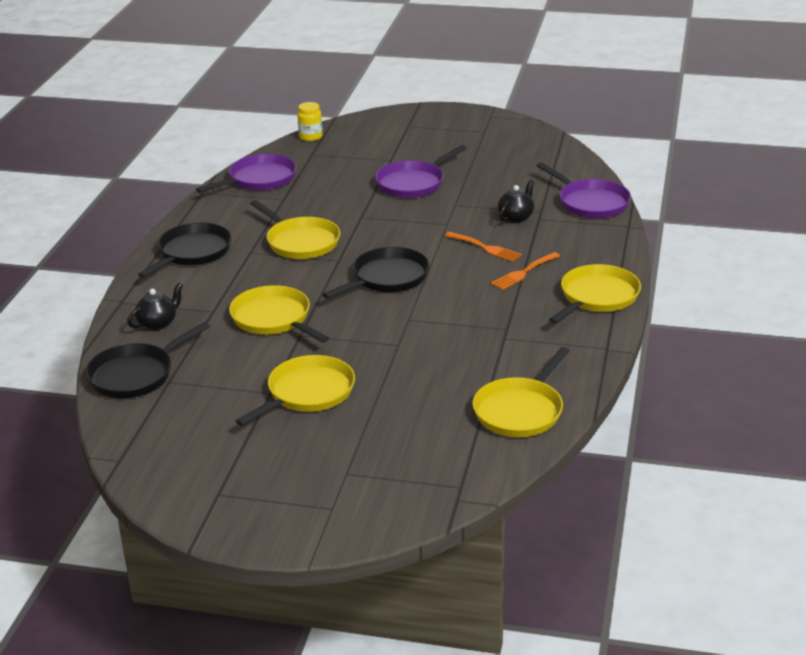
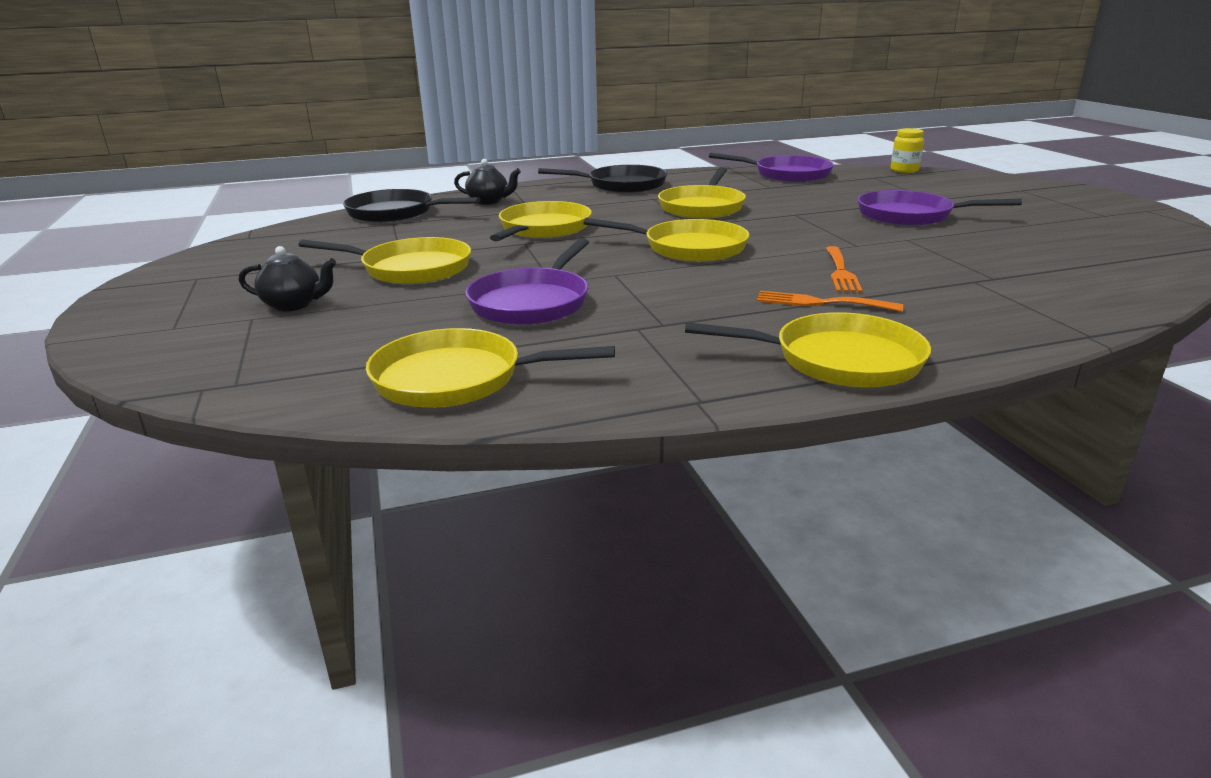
camera: 60 degrees right, 5 degrees down
(387, 278) = (689, 248): black pan -> yellow pan
(516, 217) = (948, 270): black teapot -> black teapot (294, 305)
(590, 203) = (1090, 298): purple pan -> purple pan (532, 302)

